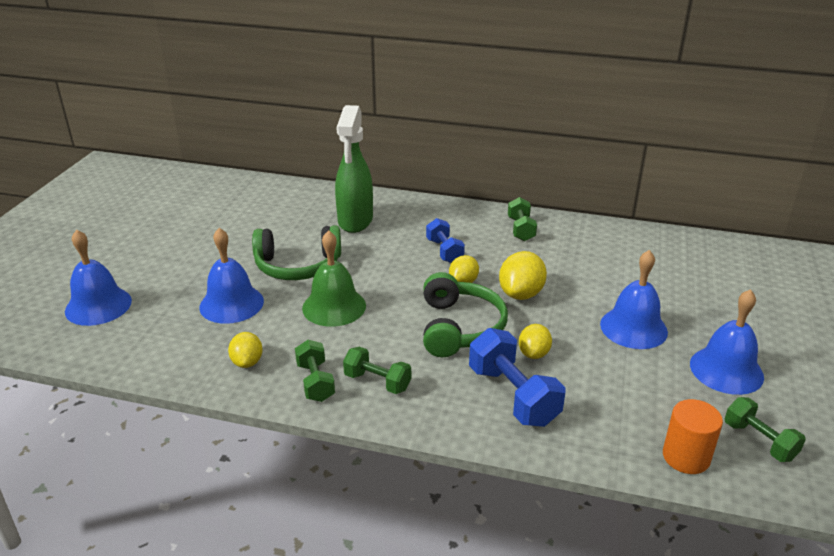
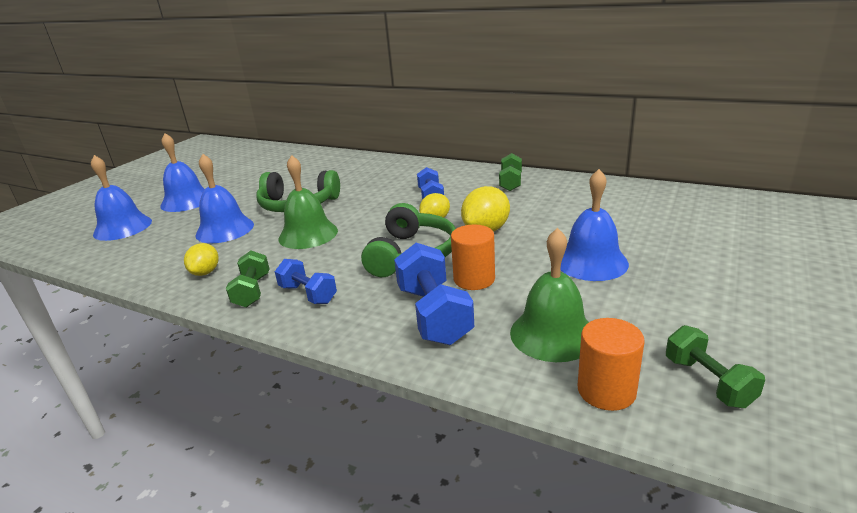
camera: 15 degrees right, 5 degrees down
(355, 221) = (365, 176): green spray bottle -> none
(377, 382) = (308, 294): green dumbbell -> blue dumbbell
(533, 354) = (474, 279): yellow lemon -> orange cylinder
(626, 407) = (553, 334): none -> green bell
(726, 370) = (686, 305): blue bell -> blue bell (186, 201)

